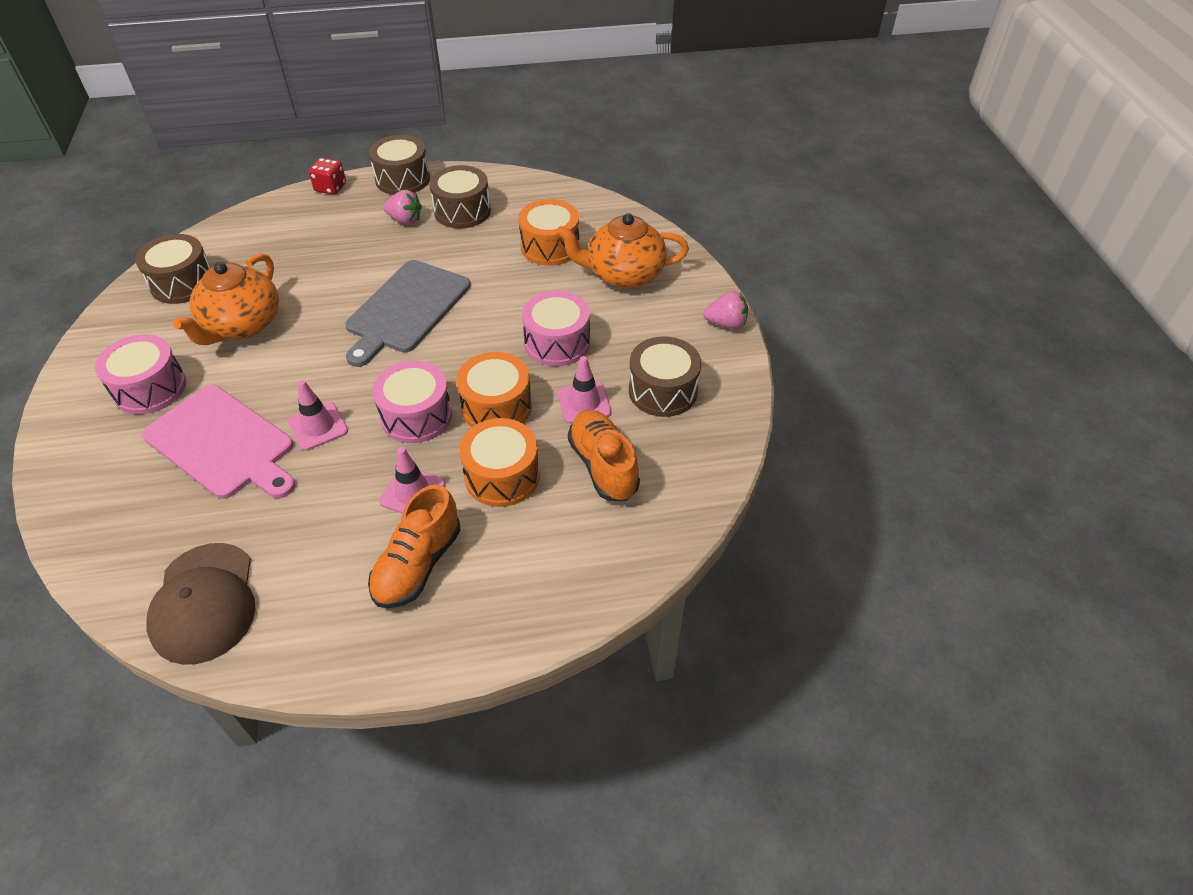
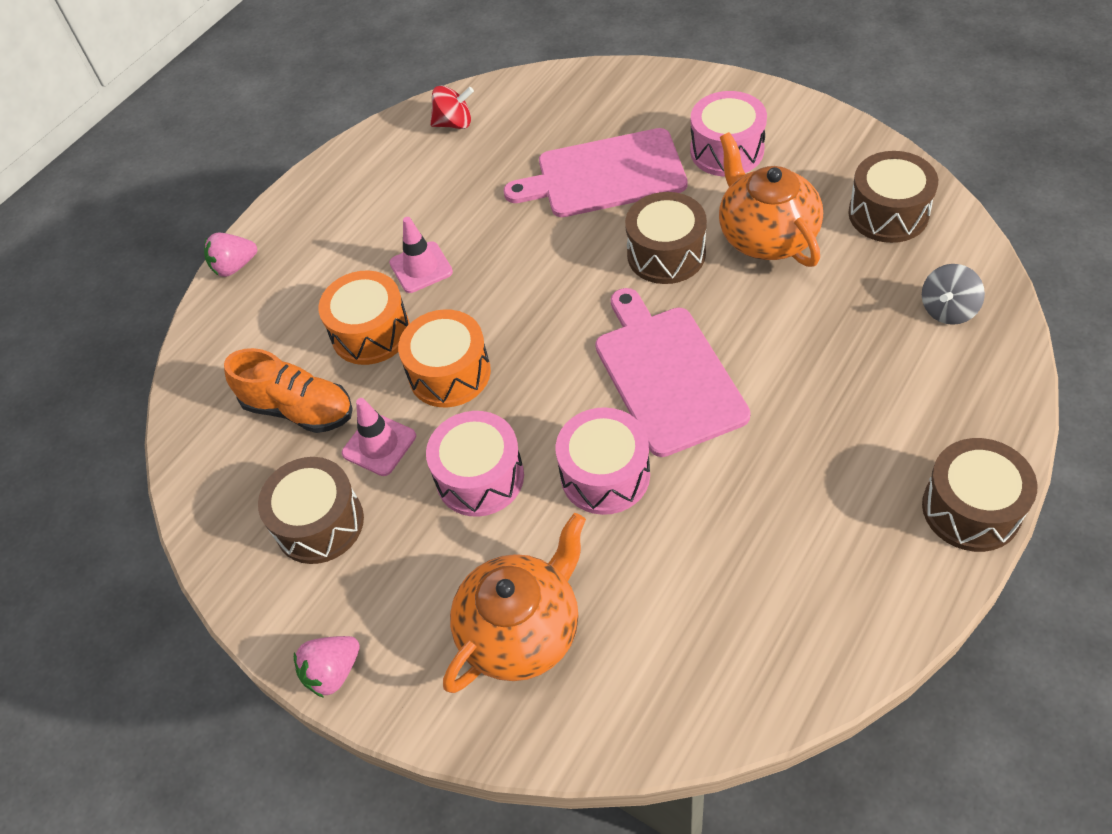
camera: 140 degrees right, 5 degrees up
(204, 602) = (454, 123): brown cap -> red spinning top
(262, 231) = (948, 310): none -> grey spinning top
(318, 426) = (561, 239): pink traffic cone -> none
(330, 188) = (1009, 416): red dice -> none
(405, 220) = (856, 460): pink strawberry -> pink strawberry (235, 267)
(406, 309) = (667, 374): grey cutting board -> pink cutting board
(416, 416) = (502, 309): pink drum -> pink drum (605, 475)
(418, 564) = (353, 240): orange shoe -> none
(462, 211) = (825, 535): brown drum -> brown drum (666, 254)
(550, 247) = (654, 587): orange drum -> none

